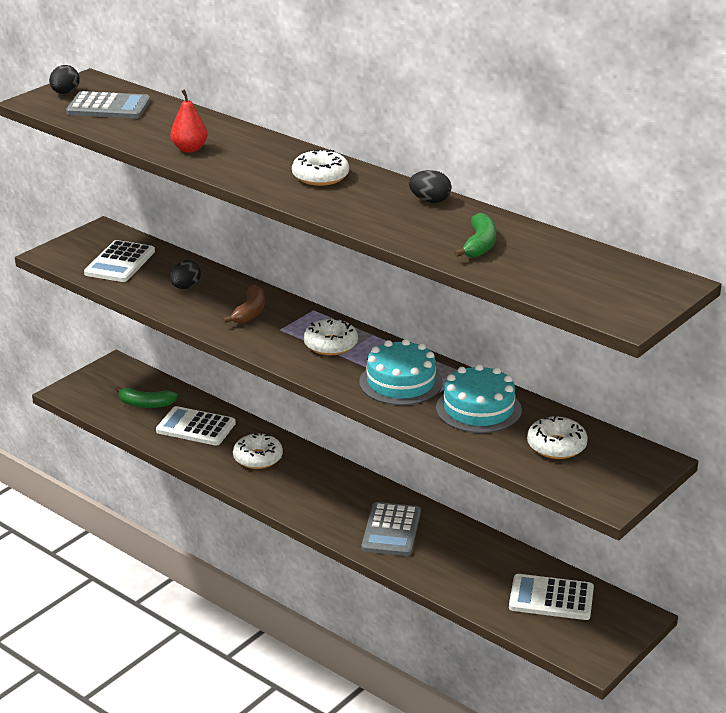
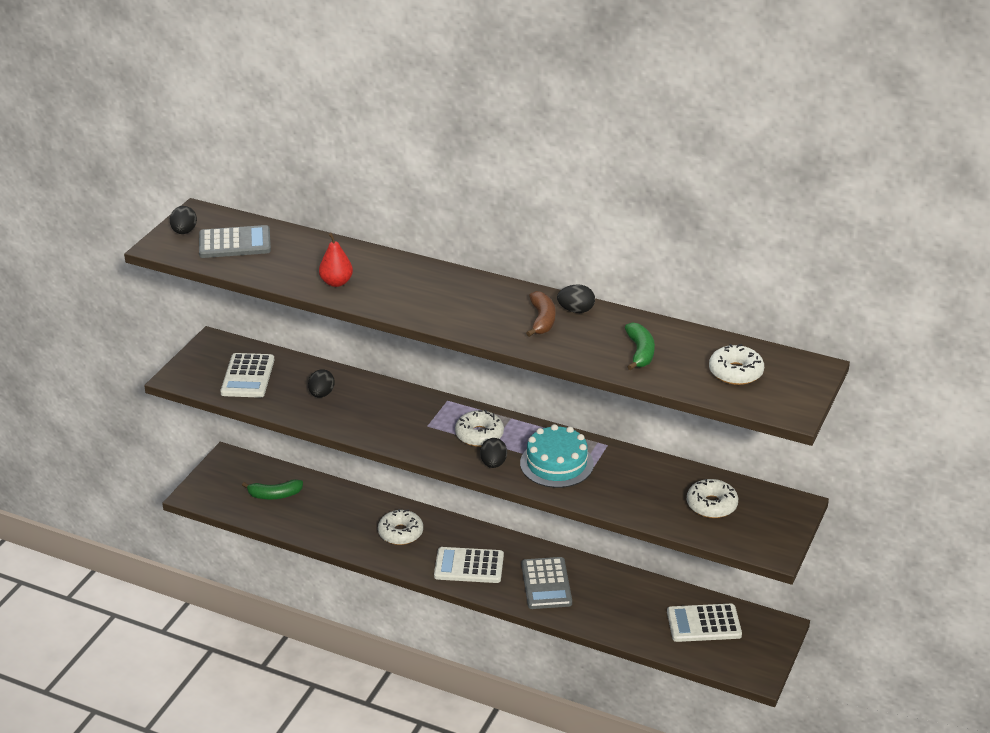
camera: 15 degrees left, 5 degrees up
(196, 427) = (331, 511): white calculator -> white calculator (469, 566)
(250, 312) = (392, 412): brown banana -> brown banana (542, 320)
(320, 176) = (469, 297): white donut -> white donut (735, 372)
(332, 373) = (493, 464): none -> black egg
(478, 409) = (633, 479): turquoise cake -> none

